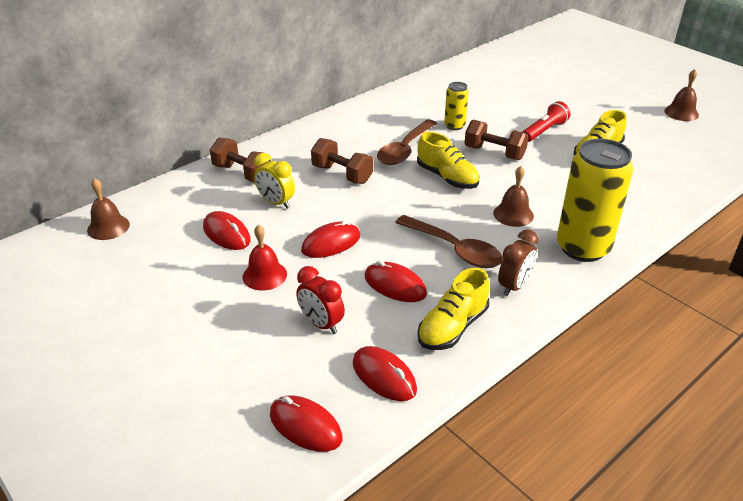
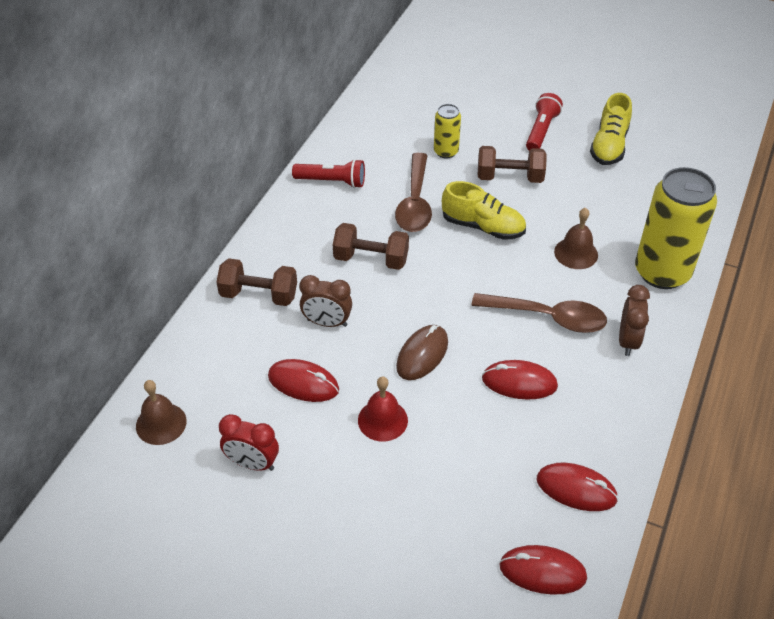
camera: 25 degrees left, 10 degrees up
(276, 203) = (327, 323): yellow clock -> brown clock
(321, 324) = (479, 455): red clock -> red clock (252, 463)
(331, 243) = (422, 354): red mouse -> brown mouse
(352, 123) = (332, 181): none -> red flashlight
(452, 327) = (602, 410): yellow shoe -> none
(681, 113) = (658, 65): brown bell -> none

